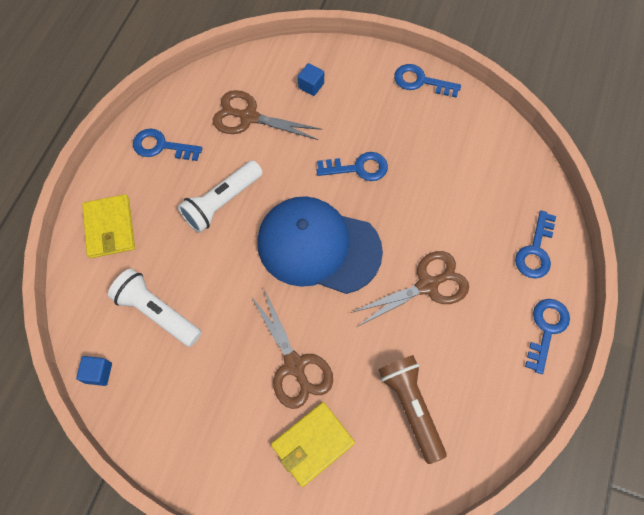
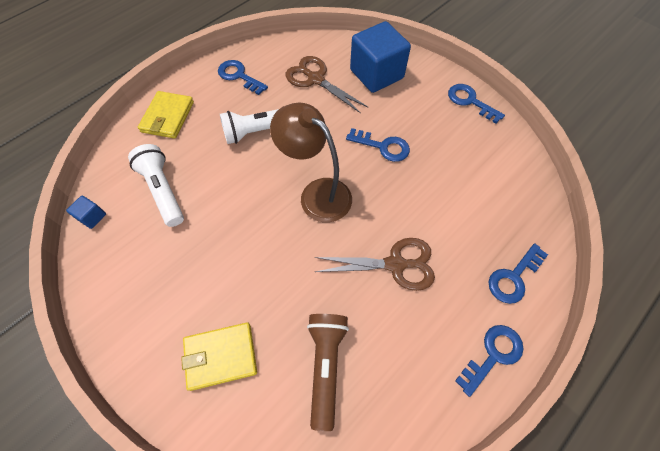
camera: 25 degrees right, 5 degrees down
(294, 365) = (244, 280): brown scissors -> none
(311, 86) = (376, 74): blue cube -> blue cube, size x2.39
(318, 246) = (317, 193): blue cap -> brown lamp

